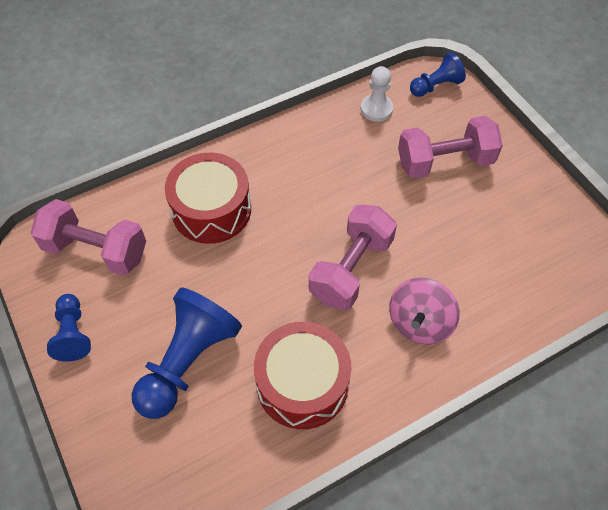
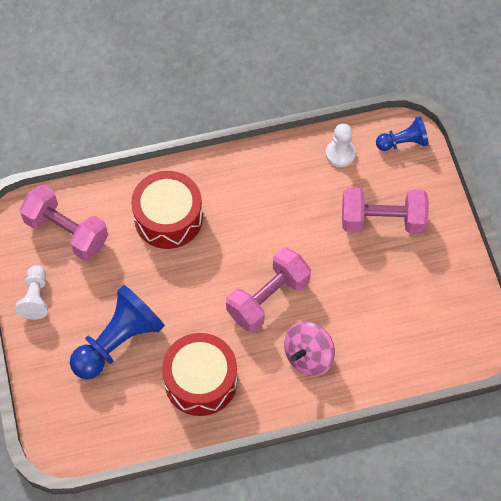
camera: 15 degrees right, 5 degrees up
(73, 334) = (36, 298): blue pawn -> white pawn

